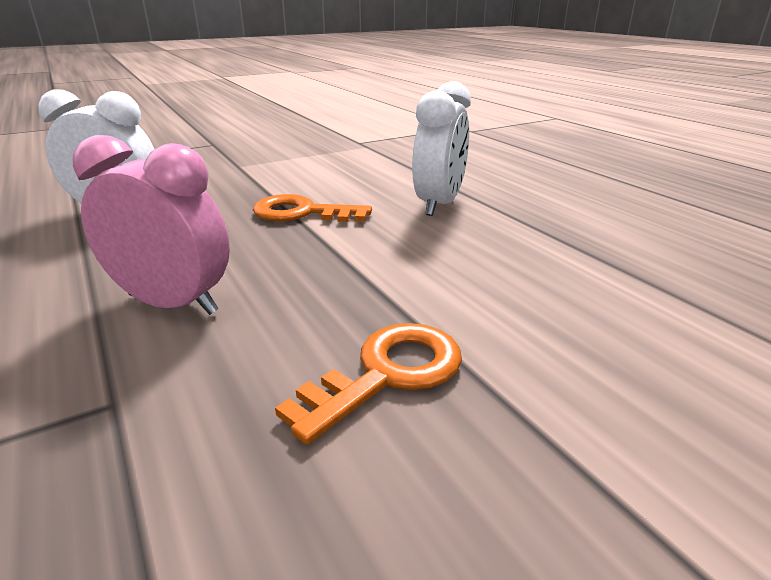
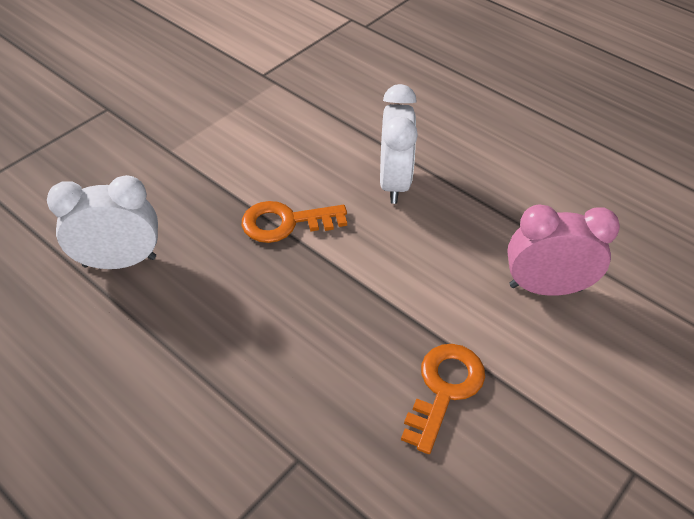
camera: 20 degrees left, 20 degrees up
(173, 304) = (265, 364): pink clock -> pink clock (545, 287)

